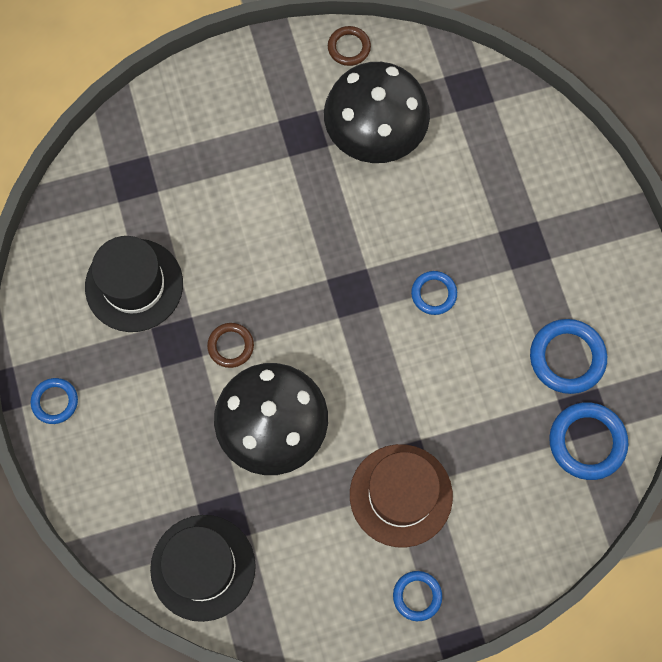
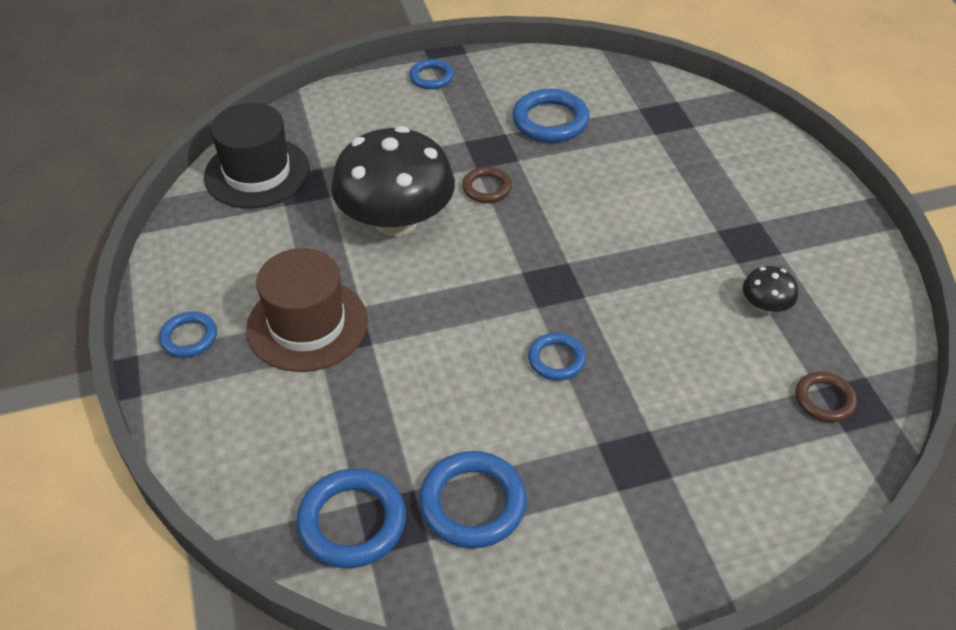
camera: 90 degrees right, 25 degrees down
(134, 285) = (550, 121): black hat -> blue ring
(349, 48) = (876, 282): brown ring -> brown ring (824, 400)
(375, 133) = (765, 305): black mushroom -> black mushroom, size x0.42

